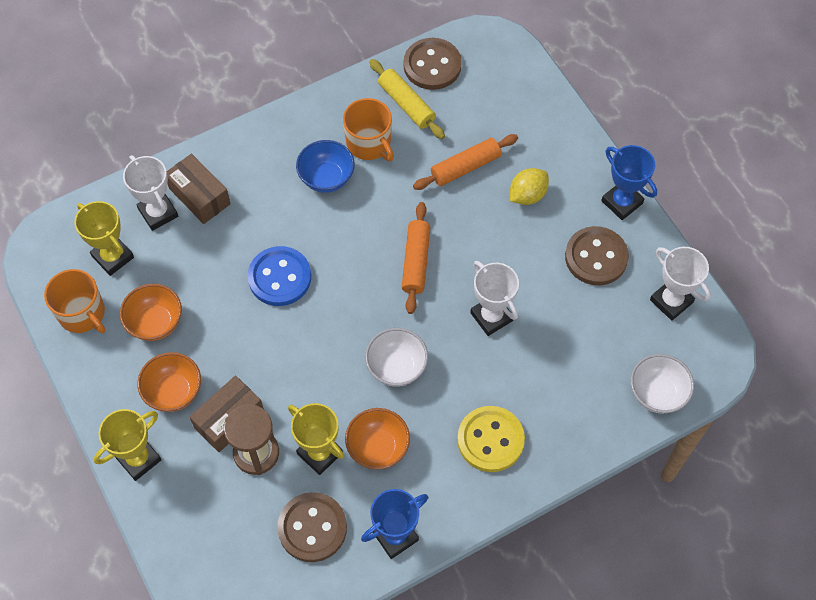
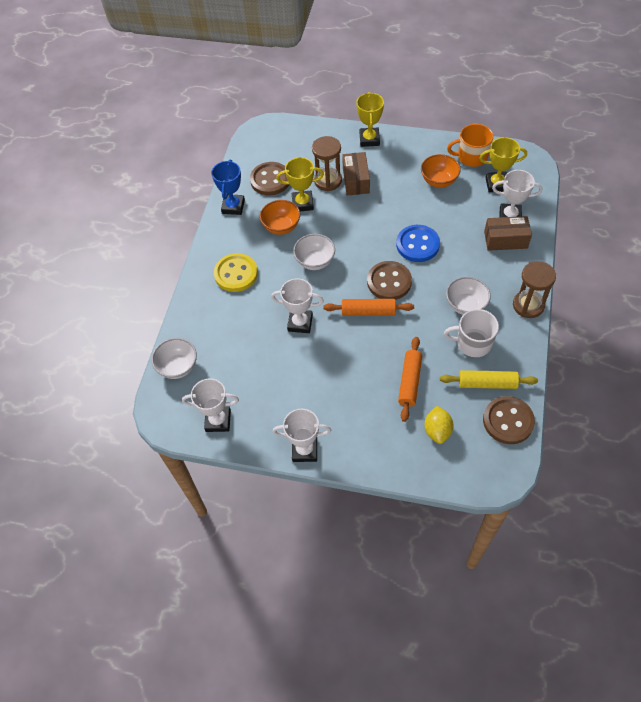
camera: 135 degrees right, 5 degrees down
(173, 391) = (392, 168): orange bowl -> none
(277, 124) = (528, 305): none -> brown hourglass
(326, 178) = (466, 305): blue bowl -> white bowl
(369, 143) = (473, 343): orange mug -> white mug
(416, 262) = (368, 311): orange rolling pin -> orange rolling pin turned 45 degrees counterclockwise
(527, 195) = (359, 400): yellow lemon -> yellow lemon (437, 431)
(596, 257) = (283, 404): brown button -> brown button (389, 282)
(622, 202) = (305, 450): blue trophy -> white trophy

